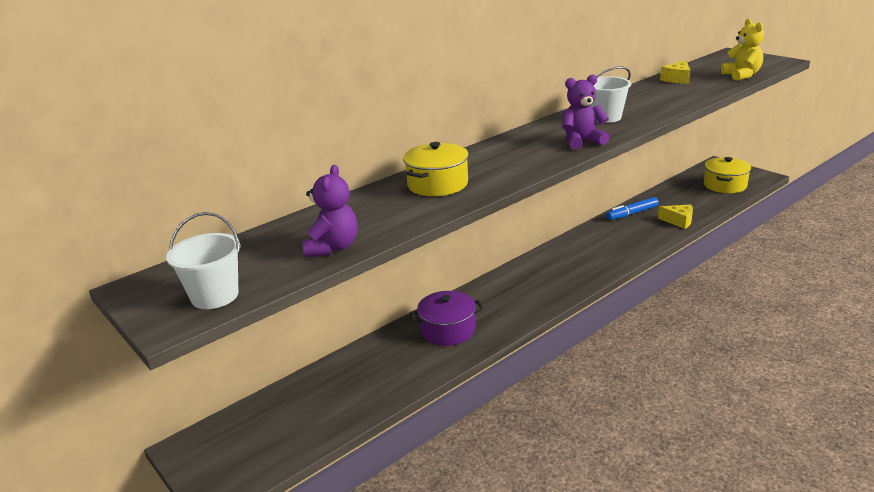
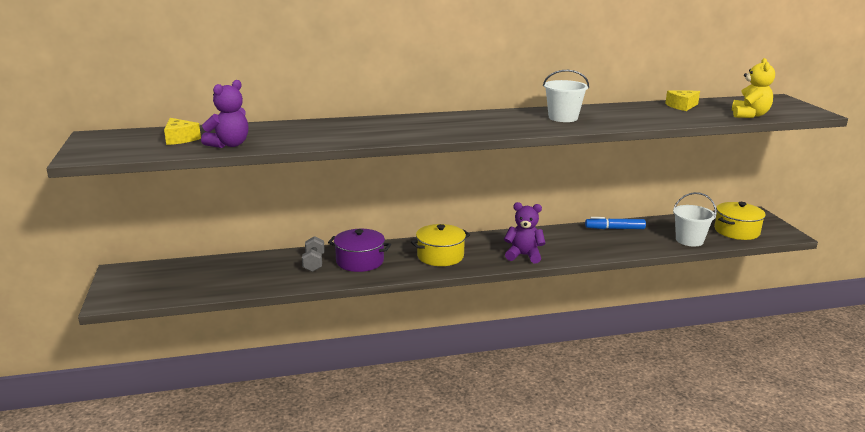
camera: 25 degrees right, 5 degrees down
(215, 296) = (125, 150): white bucket -> white bucket (689, 240)
(403, 350) = (314, 263): none -> grey dumbbell
(437, 184) = (357, 129): yellow pot -> yellow pot (440, 256)
(582, 141) = (511, 128): purple teddy bear -> purple teddy bear (524, 255)
(679, 221) = (650, 245): yellow cheese -> yellow cheese (180, 139)

